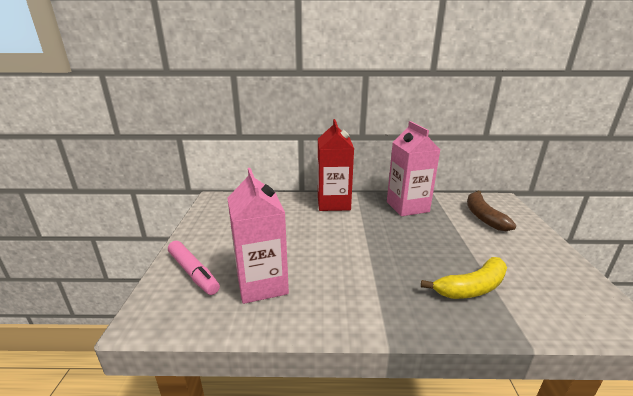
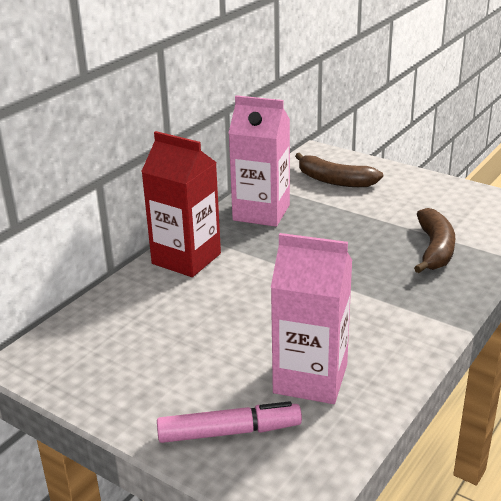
camera: 55 degrees left, 5 degrees up
(472, 287) = (435, 249): yellow banana -> brown banana

